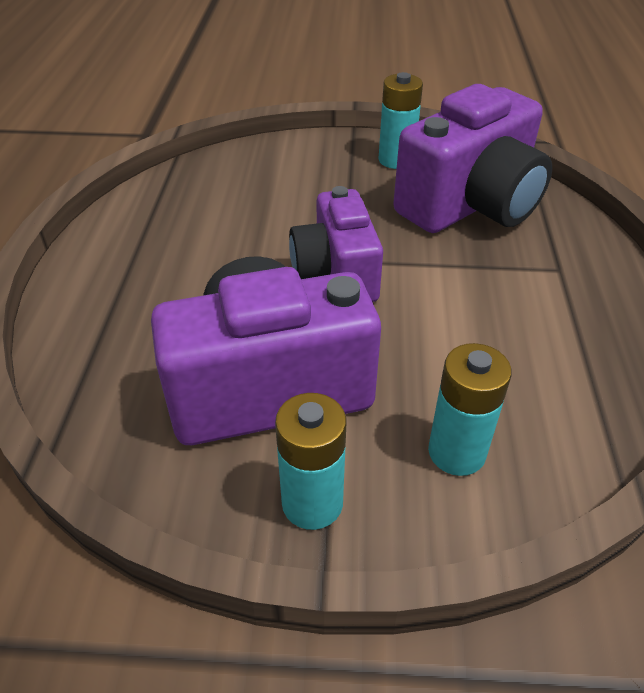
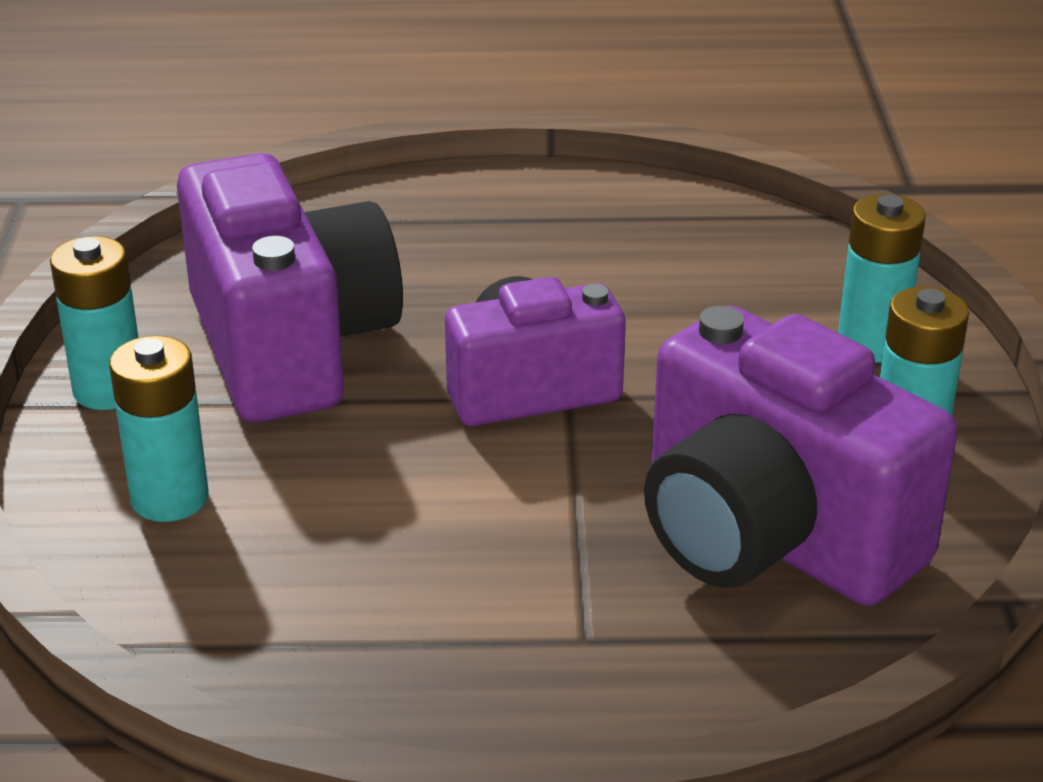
camera: 85 degrees right, 10 degrees down
(309, 158) = (871, 344): none -> turquoise battery

